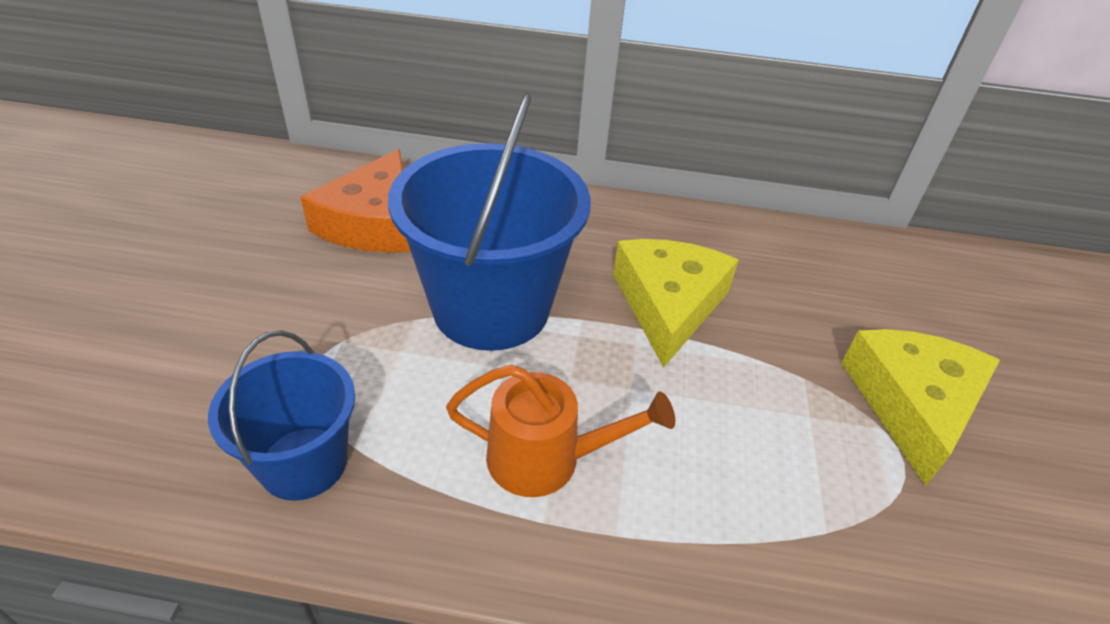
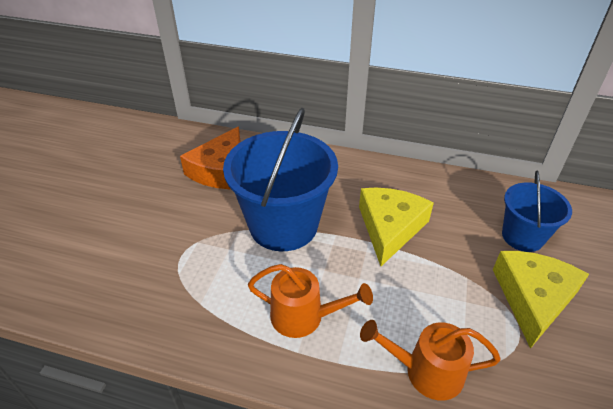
camera: 10 degrees right, 0 degrees up
(304, 463) = (171, 310): blue bucket -> blue bucket (522, 236)
(767, 538) = (426, 371): none -> orange watering can

